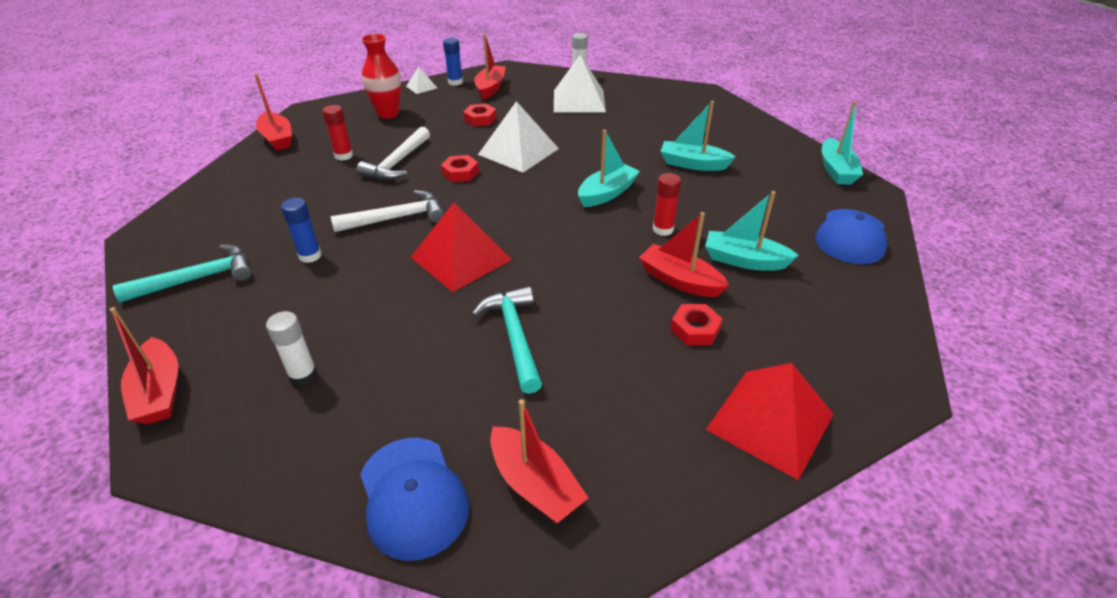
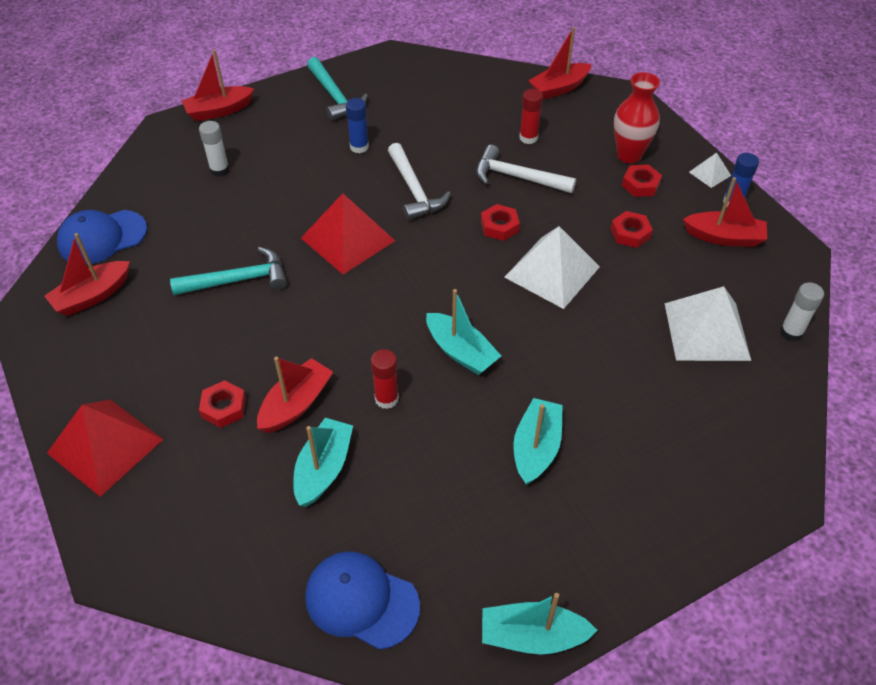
camera: 90 degrees right, 10 degrees up
(425, 112) = (640, 185): none -> red nut

